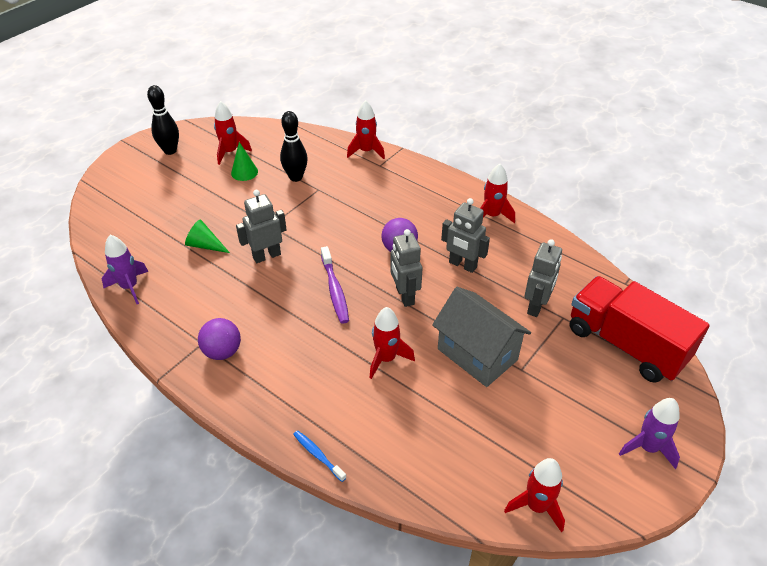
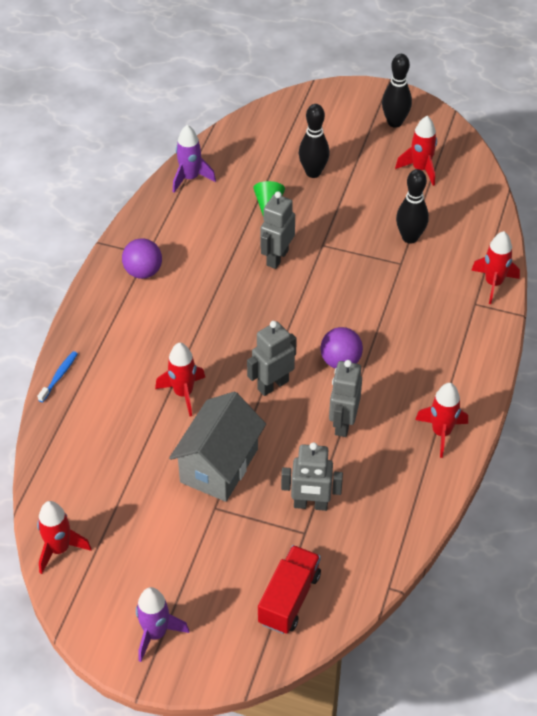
camera: 70 degrees right, 5 degrees up
(187, 209) = (313, 172): none -> black bowling pin
(244, 172) = (394, 193): green cone -> none
(266, 256) = (277, 257): grey robot -> grey robot turned 105 degrees counterclockwise
(335, 290) = (255, 326): purple toothbrush -> none
(626, 344) = (289, 599): red truck -> red truck, size x0.62

